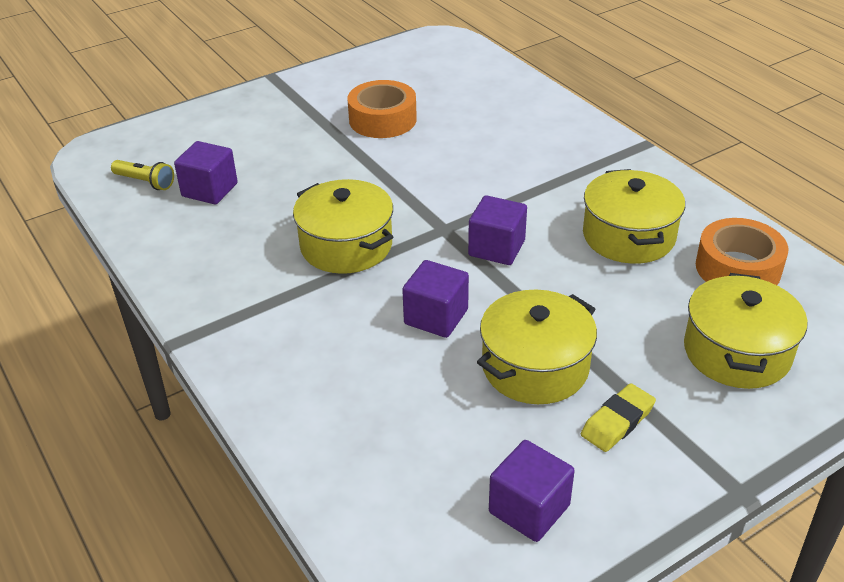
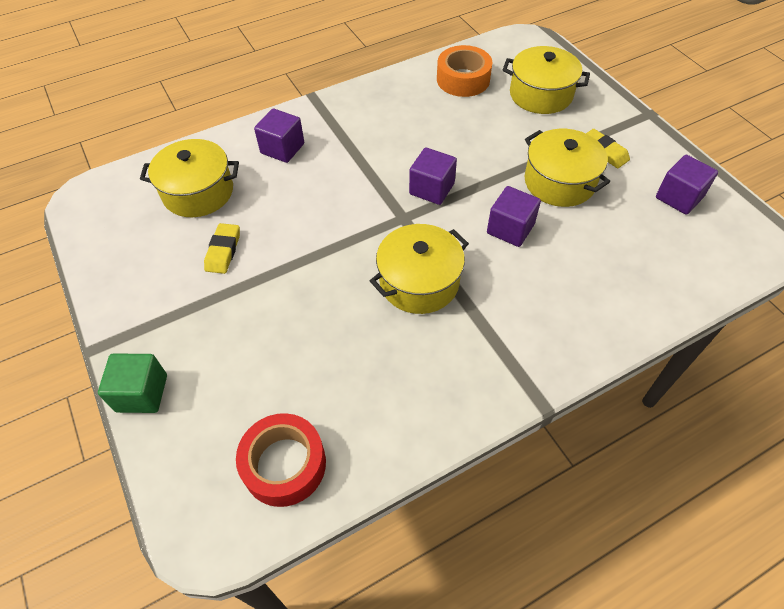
camera: 85 degrees left, 15 degrees up
(145, 182) = (284, 464): yellow flashlight -> red tape
(209, 190) = (313, 397): purple cube -> purple cube (282, 148)
(226, 105) = (142, 393): none -> green cube
(382, 120) = (223, 251): orange tape -> yellow eraser
(628, 236) = (424, 120): yellow pot -> yellow pot (198, 192)

